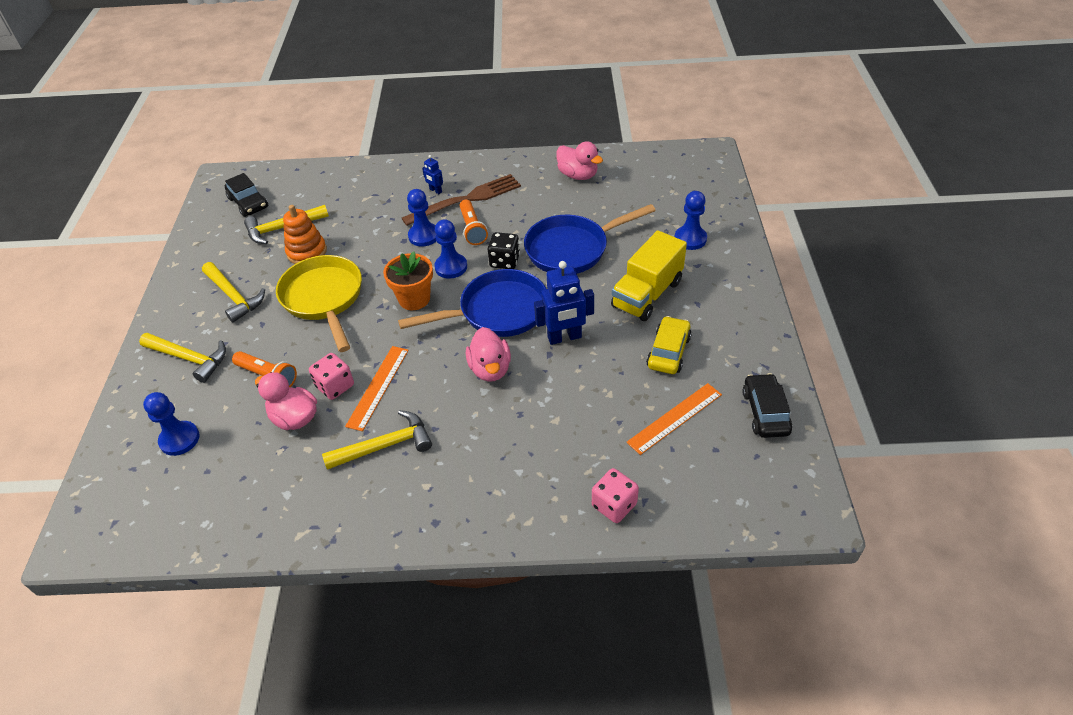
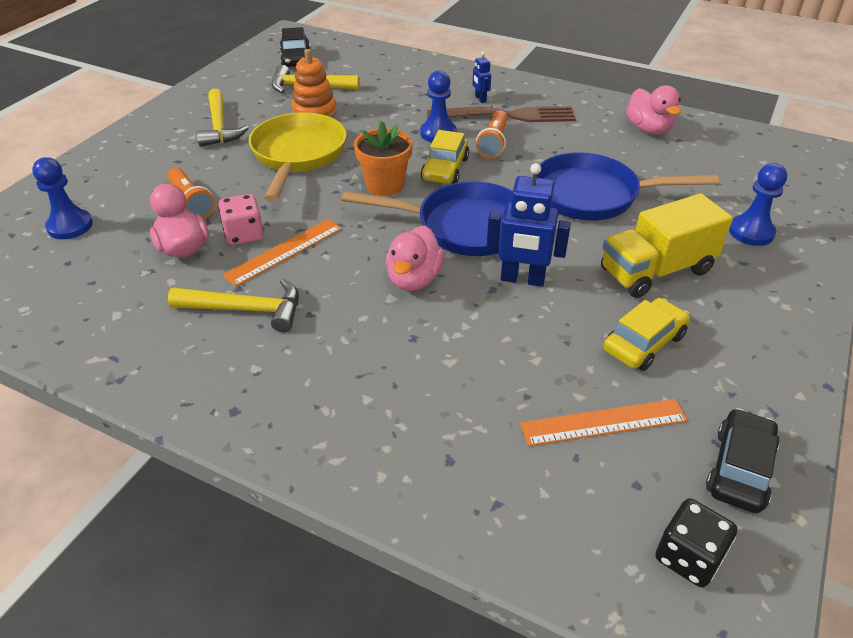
camera: 25 degrees right, 5 degrees down
(189, 358) = (138, 163): yellow hammer -> none
(451, 267) = (445, 169): blue pawn -> yellow car
(505, 261) = (507, 182): black dice -> black dice (688, 557)
(614, 505) = (453, 491): pink dice -> none

